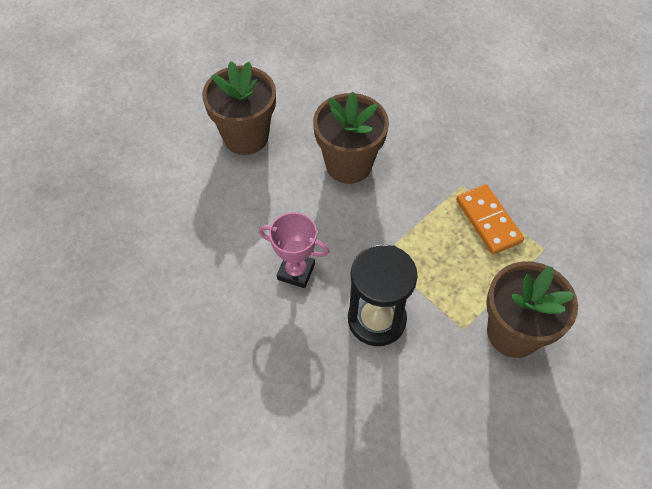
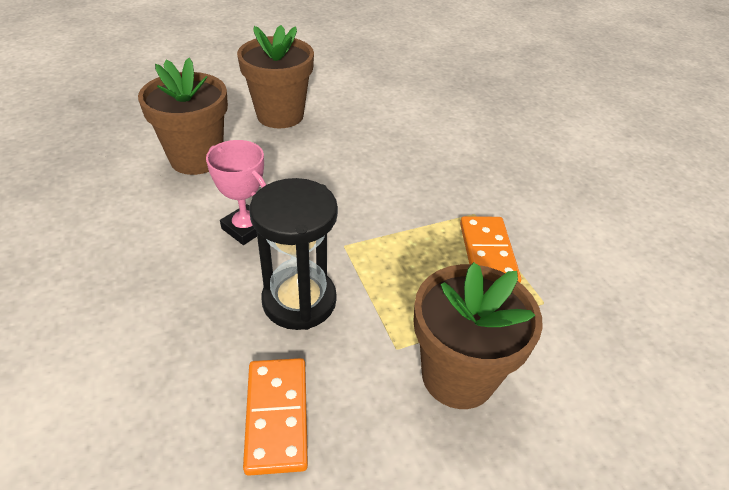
camera: 20 degrees right, 15 degrees down
(348, 164) = (363, 162): brown flower pot -> brown flower pot (196, 159)
(415, 412) = (277, 416): none -> orange domino

